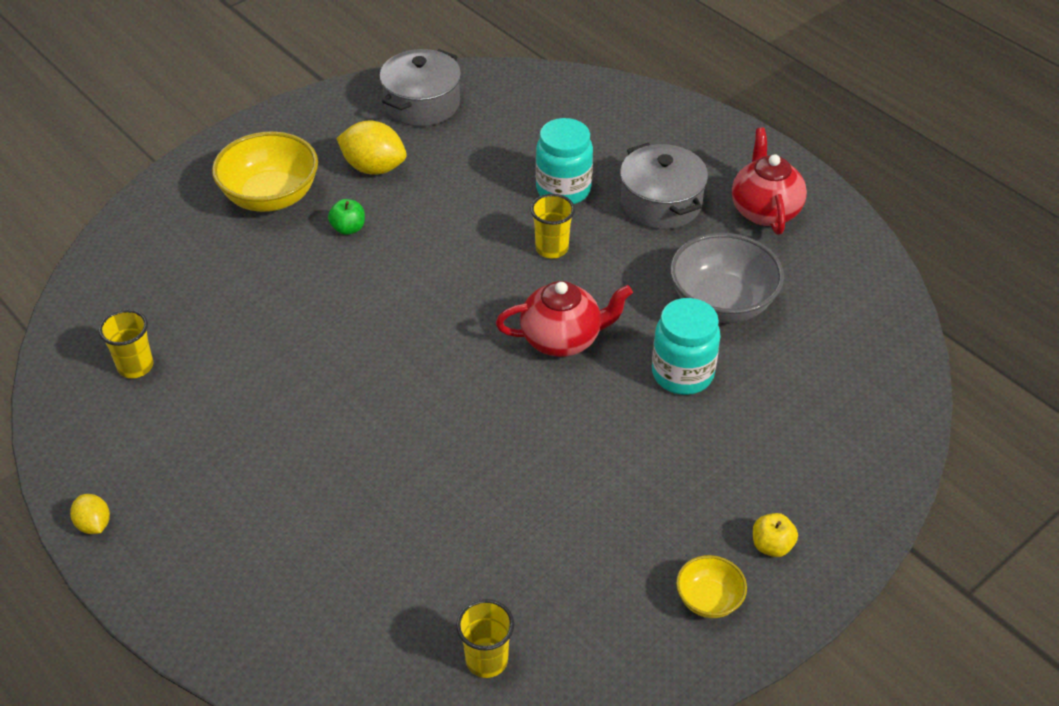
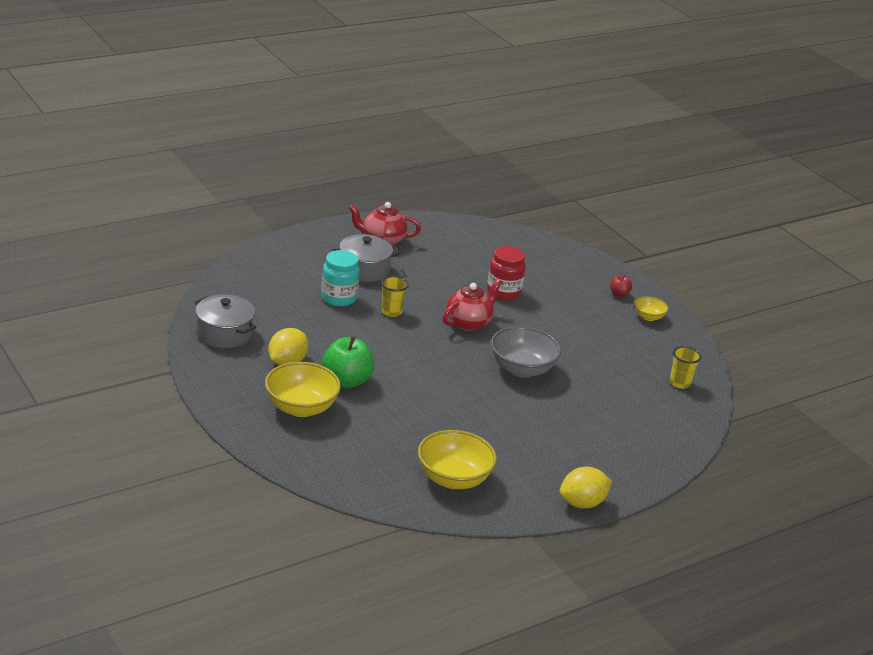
camera: 85 degrees left, 15 degrees down
(94, 524) = (582, 503): yellow lemon -> yellow lemon, size x1.82
(135, 366) = (453, 479): yellow cup -> yellow bowl
(348, 228) = (346, 381): green apple -> green apple, size x2.06
(562, 339) = (468, 322): red teapot -> red teapot turned 45 degrees clockwise
(682, 374) = (503, 292): turquoise jar -> red jar
(722, 303) = (453, 269): grey bowl -> grey bowl (522, 369)
(771, 546) = (619, 294): yellow apple -> red apple

